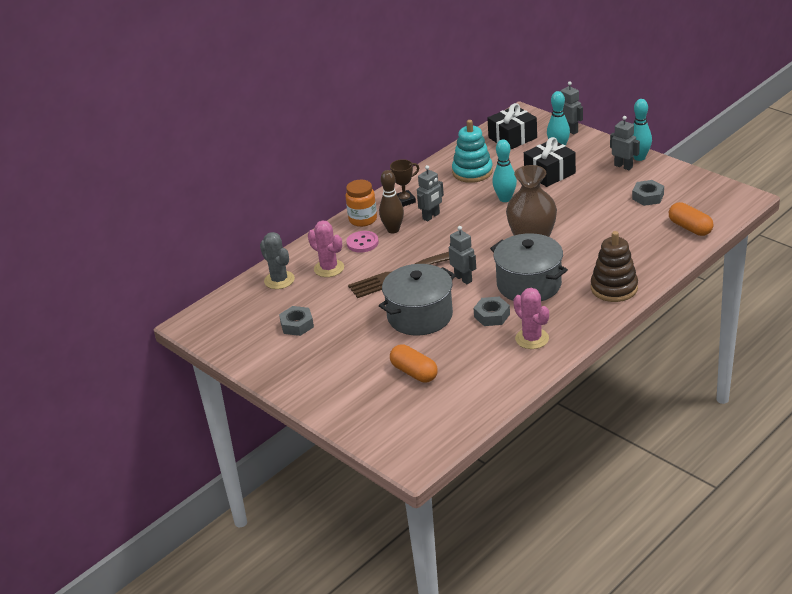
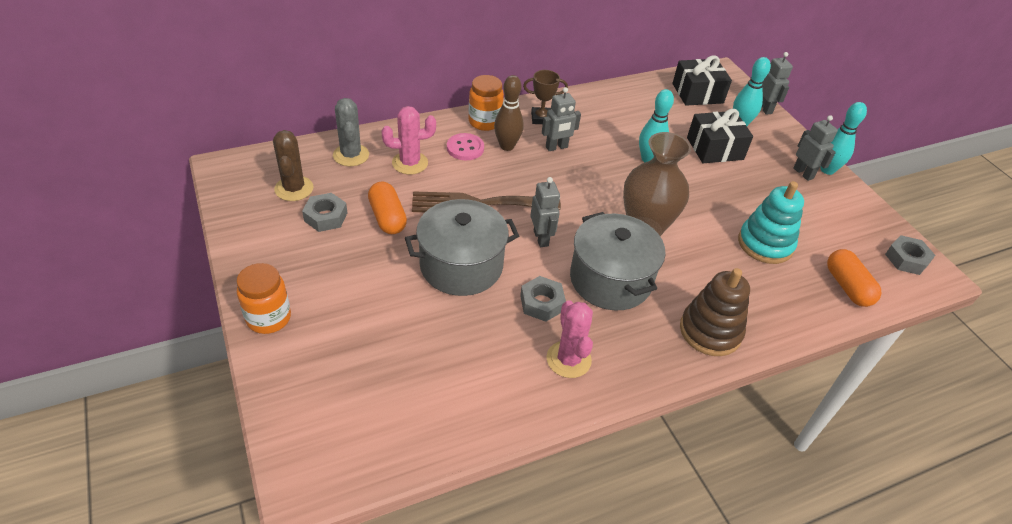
camera: 15 degrees right, 10 degrees up
(256, 317) = (294, 189): none -> brown cactus
(312, 395) = (268, 318): none -> orange jar
(329, 268) = (410, 163): pink cactus -> pink cactus turned 75 degrees counterclockwise
(414, 372) = (401, 342): orange capsule -> orange capsule (387, 217)
(472, 172) = (632, 114): turquoise stacking toy -> turquoise stacking toy (765, 244)
(648, 197) = (814, 223): grey nut -> grey nut (906, 259)

